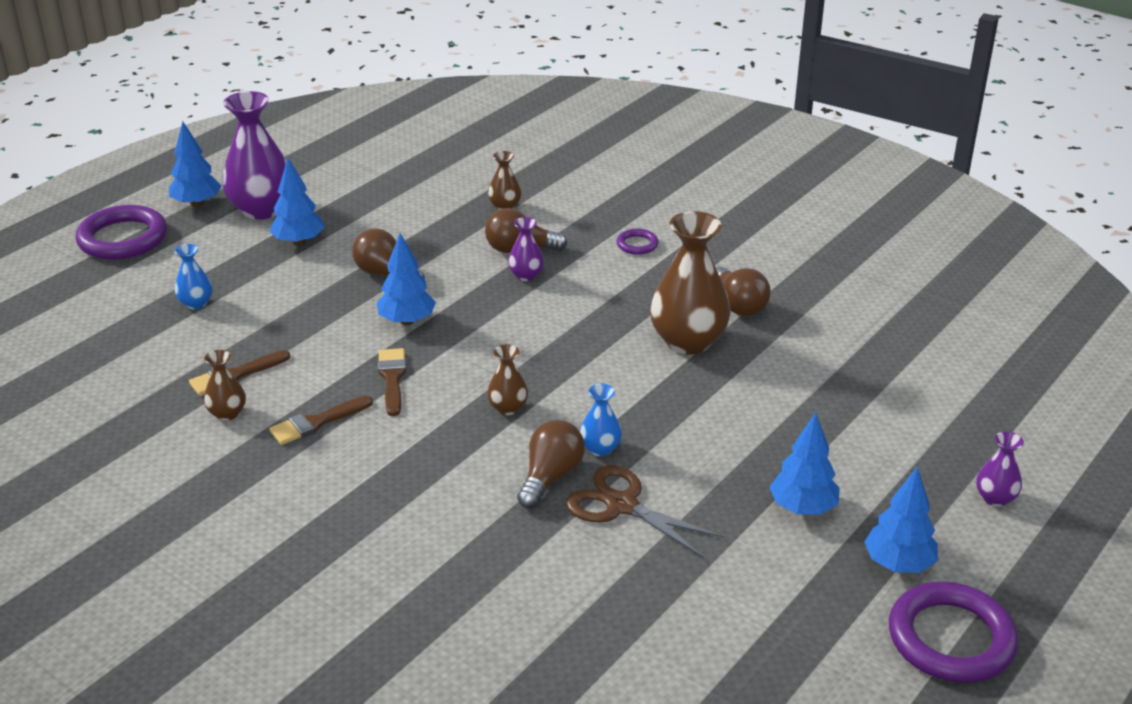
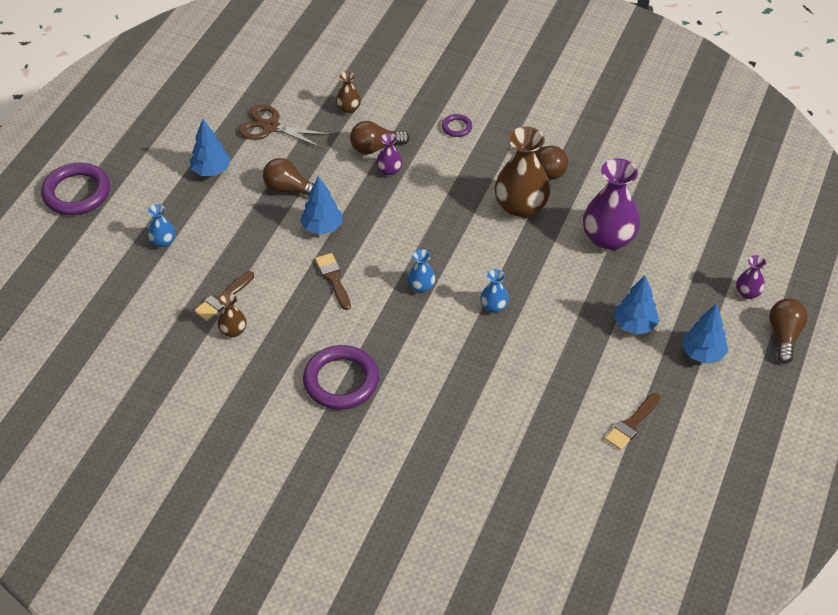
camera: 15 degrees left, 15 degrees up
(197, 203) = (116, 148): blue tree -> none
(262, 209) = (168, 145): purple vase -> purple vase (608, 239)
(316, 422) = (298, 325): brown brush -> brown brush (631, 424)
(508, 408) = (421, 287): brown vase -> blue vase
(550, 477) = (470, 336): brown light bulb -> brown light bulb (784, 336)
(622, 505) = (523, 347): brown scissors -> brown scissors (270, 127)
(951, 638) = (745, 399): purple ring -> purple ring (341, 381)

